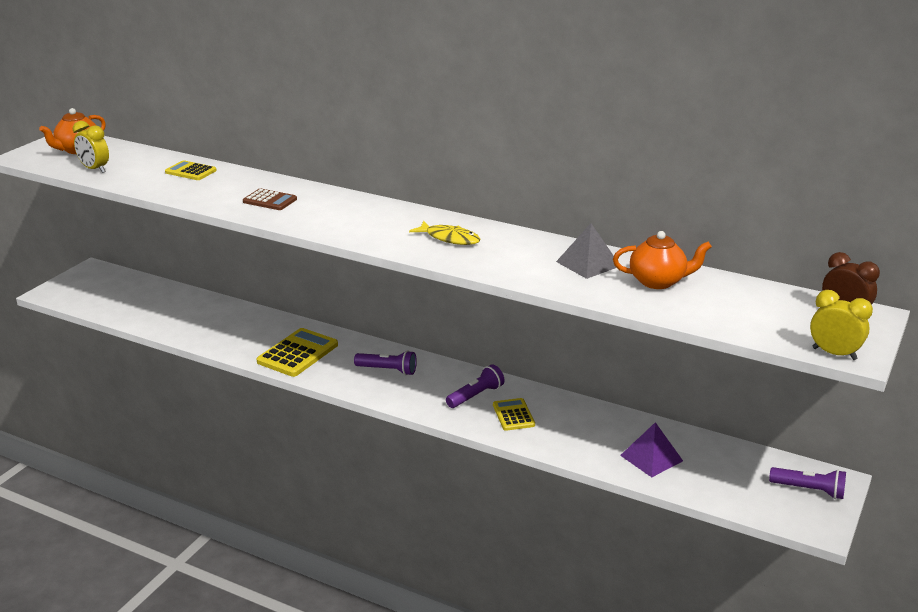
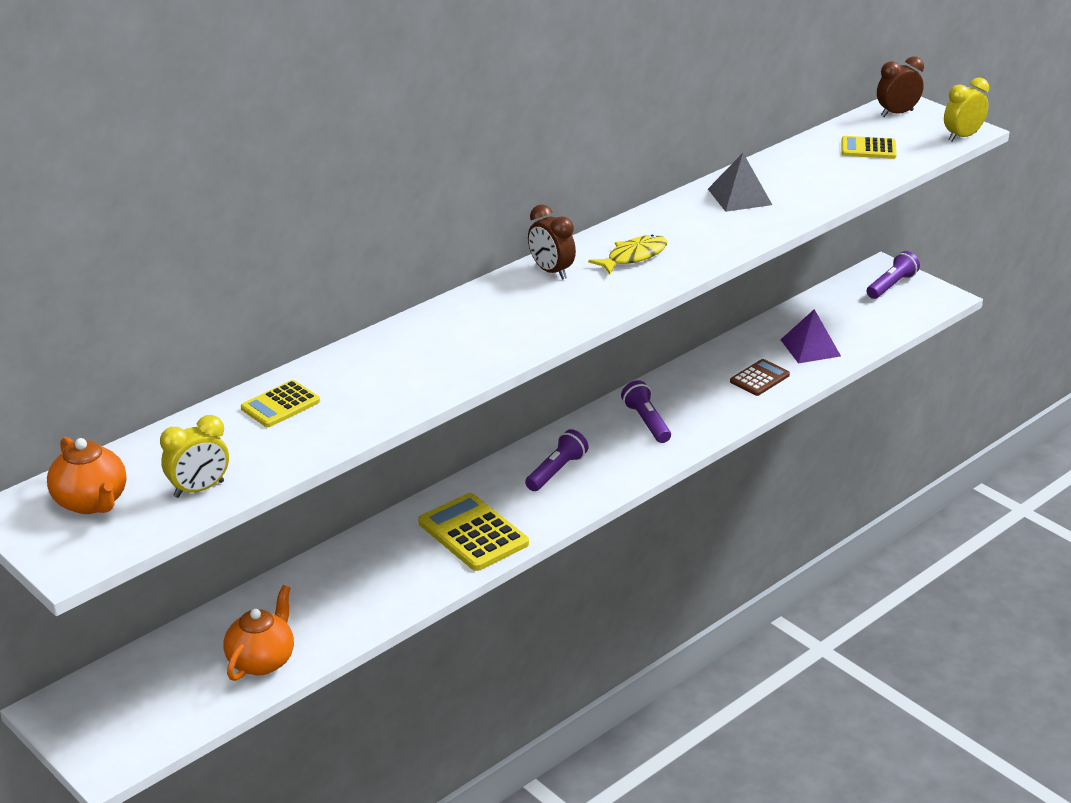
camera: 70 degrees left, 5 degrees up
(270, 200) = (438, 354): brown calculator -> brown calculator (759, 378)
(405, 215) = (551, 271): none -> brown clock
(513, 415) = (697, 407): yellow calculator -> yellow calculator (868, 148)
(658, 281) = (797, 173): orange teapot -> orange teapot (262, 660)

